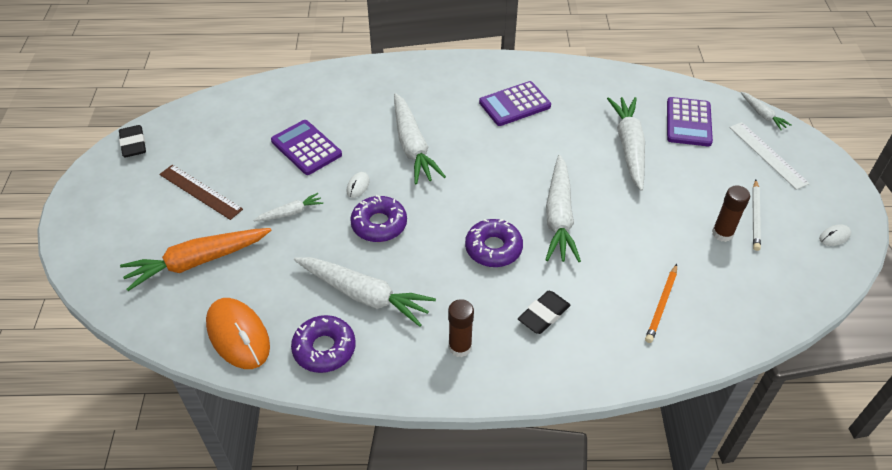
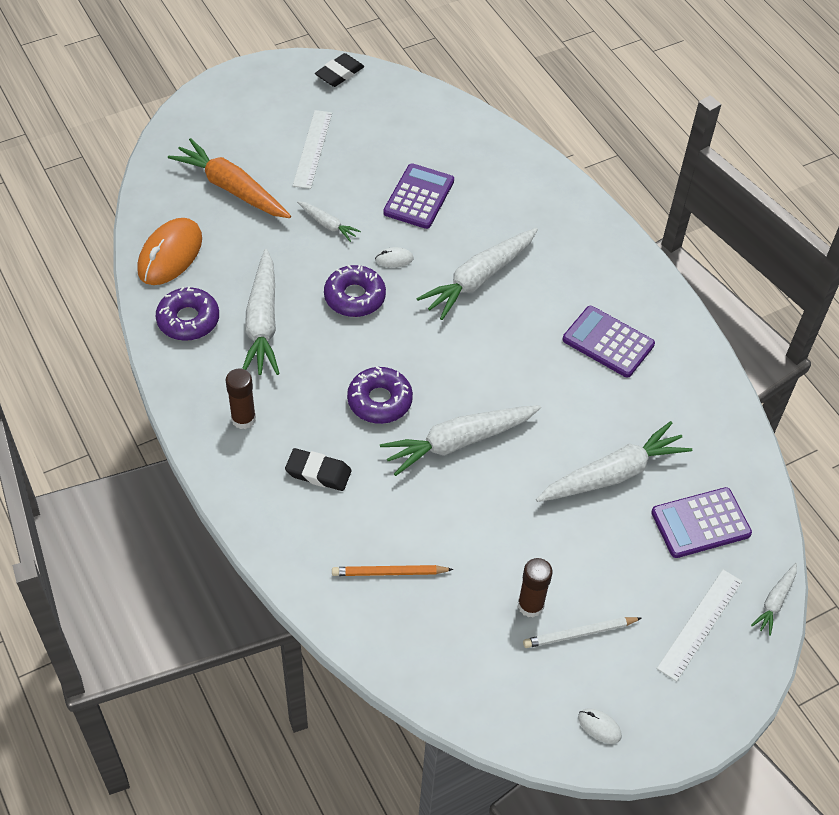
camera: 60 degrees right, 5 degrees up
(200, 192) = (312, 149): brown ruler -> white ruler

